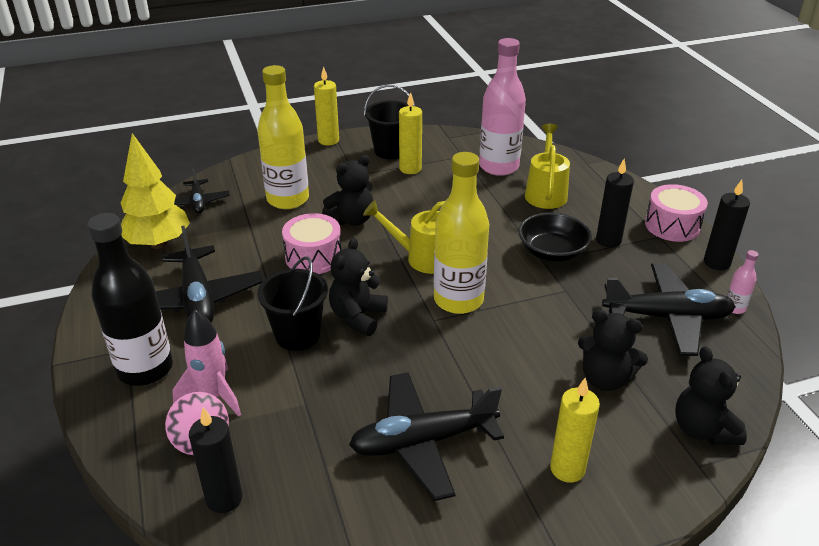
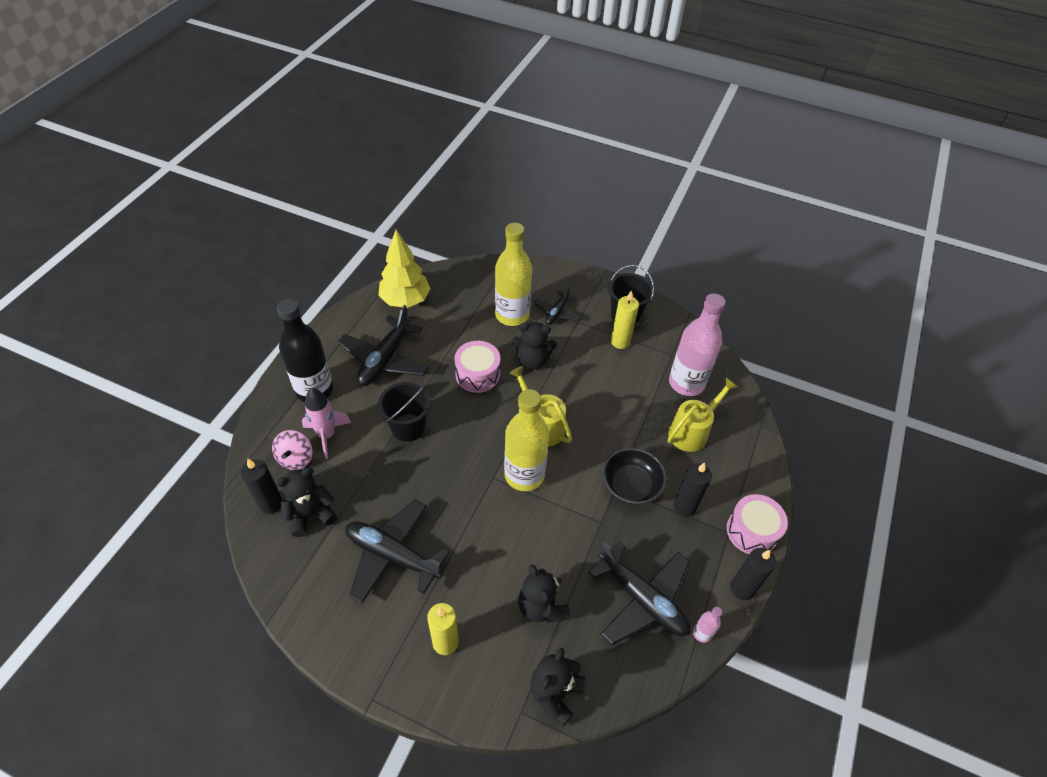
camera: 40 degrees right, 15 degrees up
(198, 202) = (458, 281): black plane -> black plane (557, 312)
(328, 140) = (593, 278): yellow candle -> none
(358, 317) = (453, 440): black teddy bear -> black teddy bear (310, 514)

